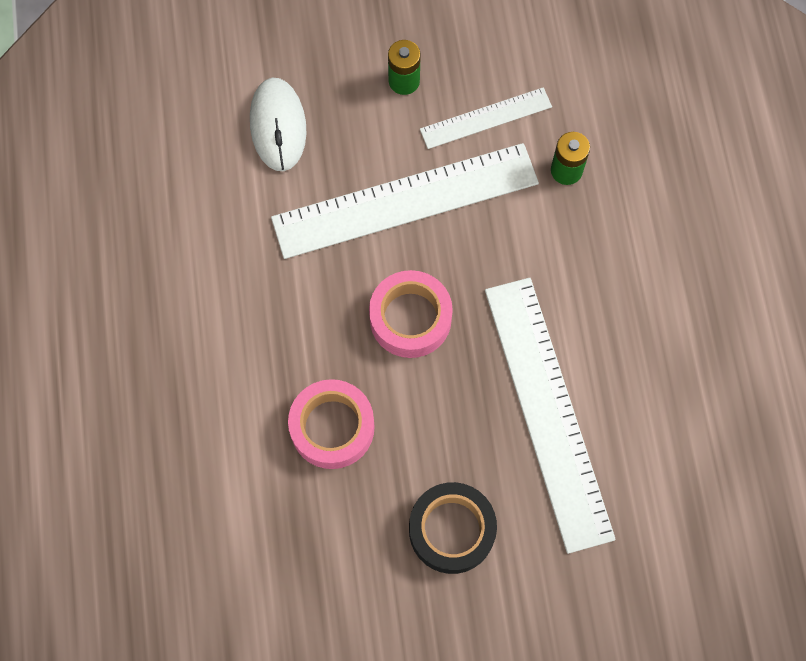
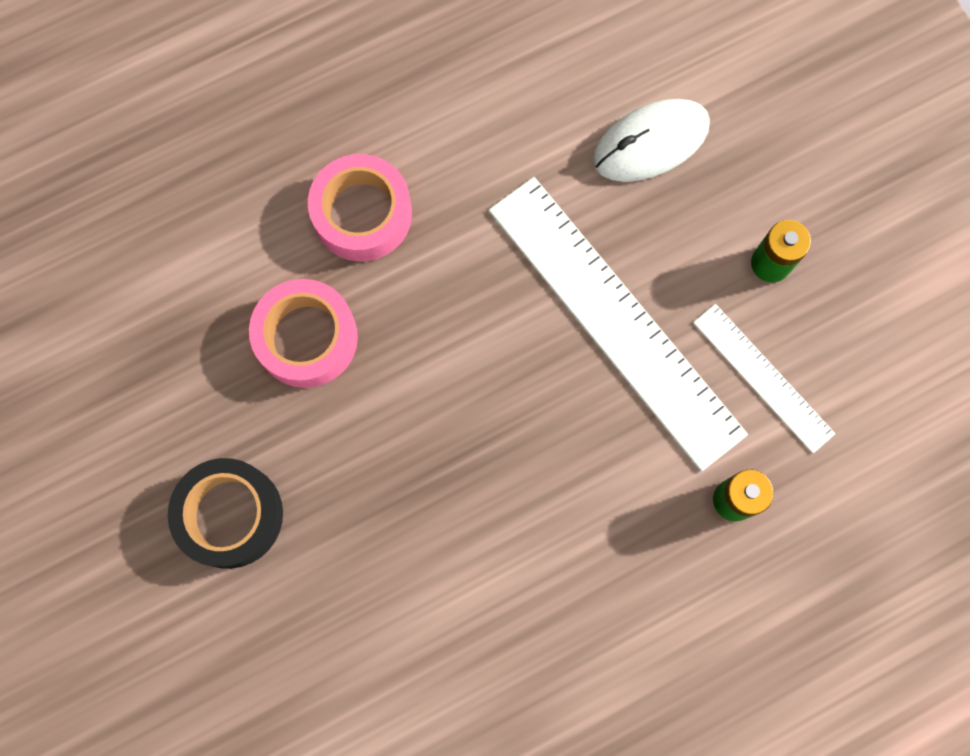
camera: 70 degrees right, 5 degrees up
(410, 318) = (469, 378): pink tape -> pink tape (362, 214)
(548, 411) = (411, 580): white ruler -> none

